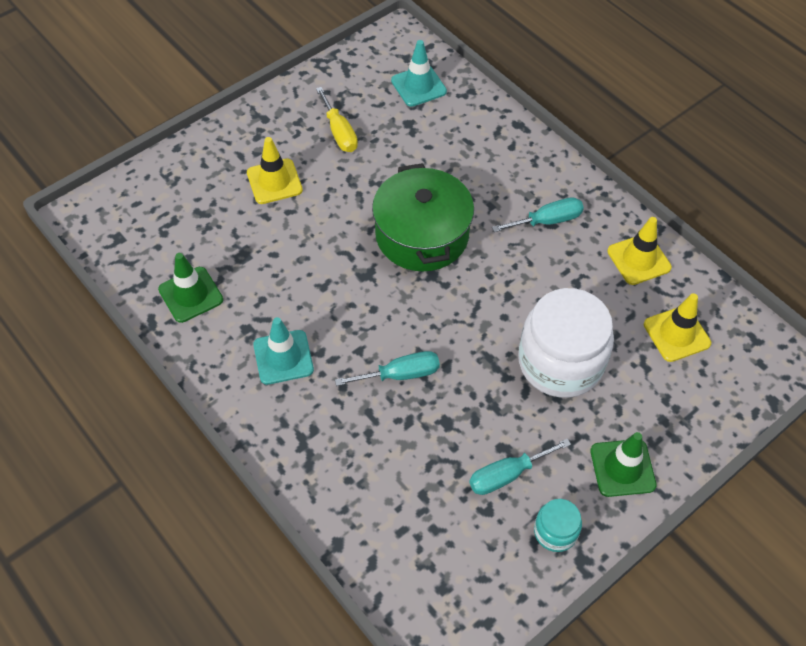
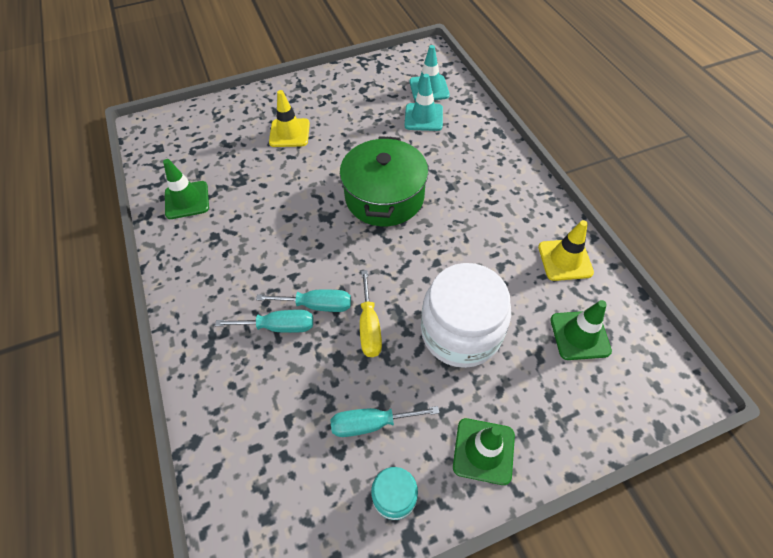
camera: 20 degrees right, 0 degrees up
(283, 357) = (230, 265): turquoise traffic cone -> turquoise traffic cone (423, 117)
(339, 132) = (354, 109): yellow screwdriver -> yellow screwdriver (369, 327)
(547, 221) = (494, 209): turquoise screwdriver -> turquoise screwdriver (279, 326)
(676, 334) = (579, 335): yellow traffic cone -> green traffic cone

